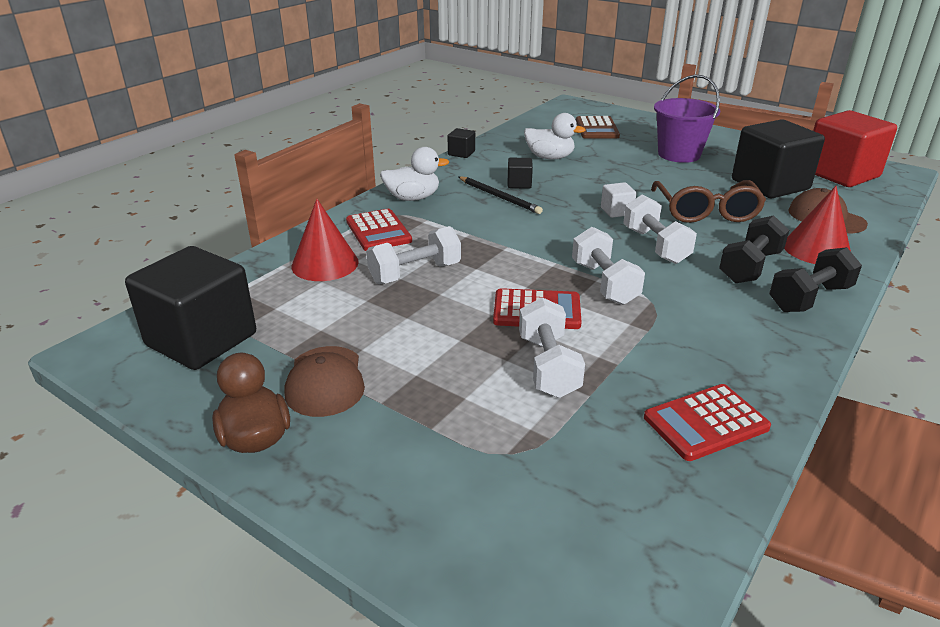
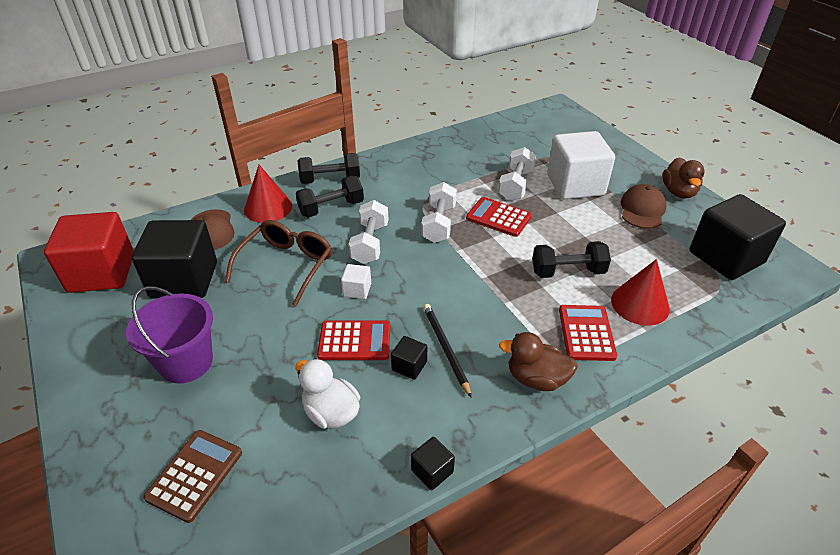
camera: 155 degrees left, 10 degrees up
(413, 198) = (536, 379): white duck -> brown duck
(415, 273) = (567, 271): white dumbbell -> black dumbbell
(450, 396) = (575, 185): none -> white cube
(705, 423) = (463, 146): red calculator -> red calculator (354, 341)

